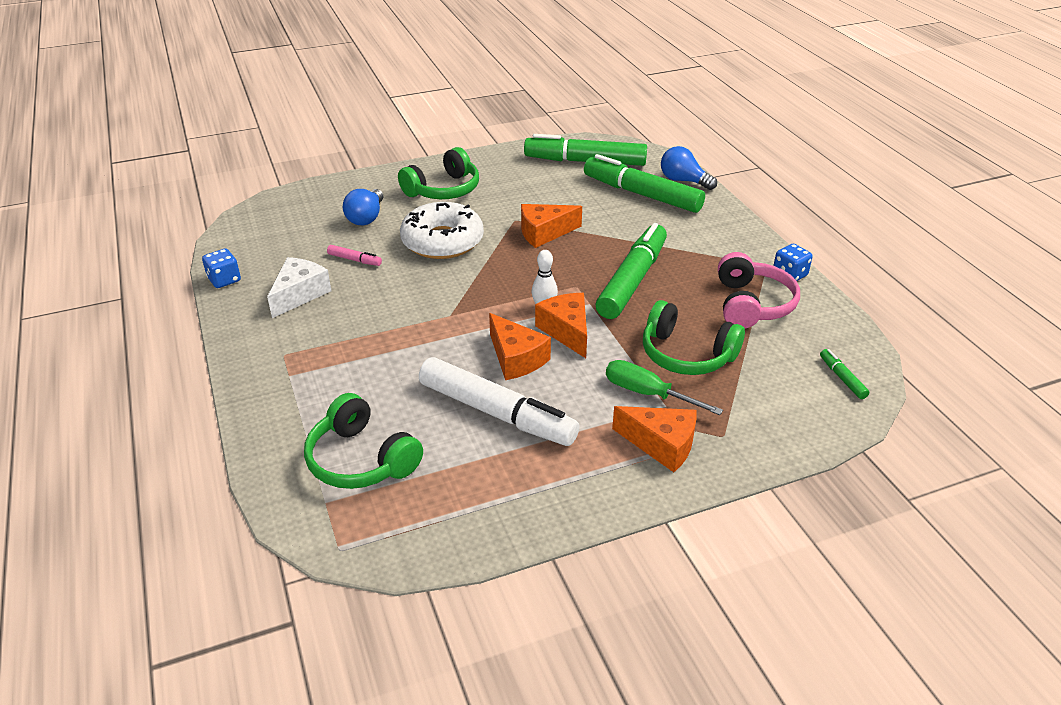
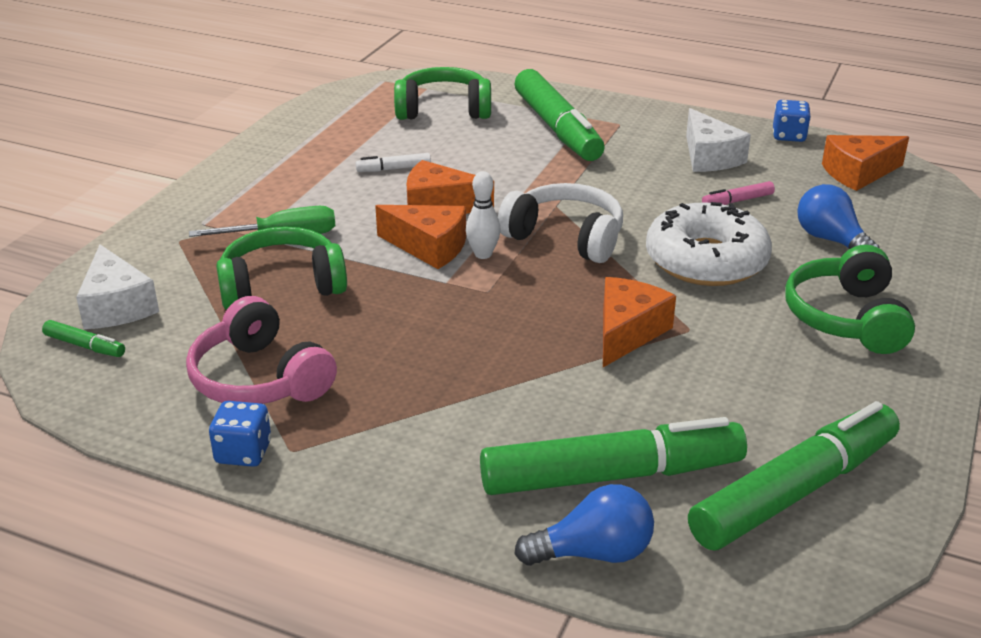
camera: 135 degrees right, 5 degrees down
(483, 292) = (565, 237): none -> white headphones
(496, 412) = (394, 169): white marker -> white marker, size x0.41
(632, 280) = (437, 331): green marker -> green marker (557, 128)
(661, 444) = (229, 210): orange cheese -> orange cheese (858, 173)
(805, 398) = (117, 306): none -> white cheese

